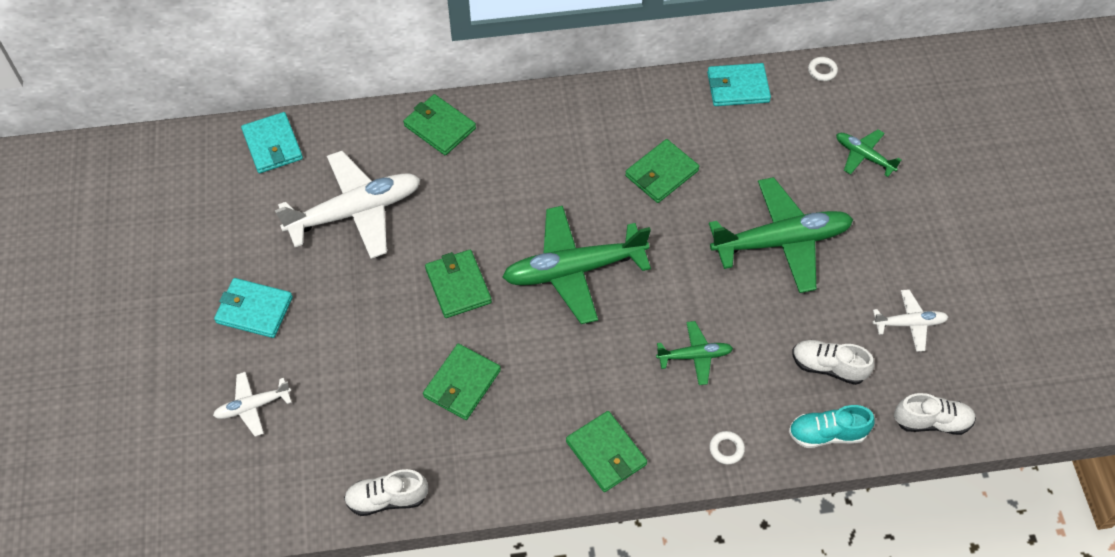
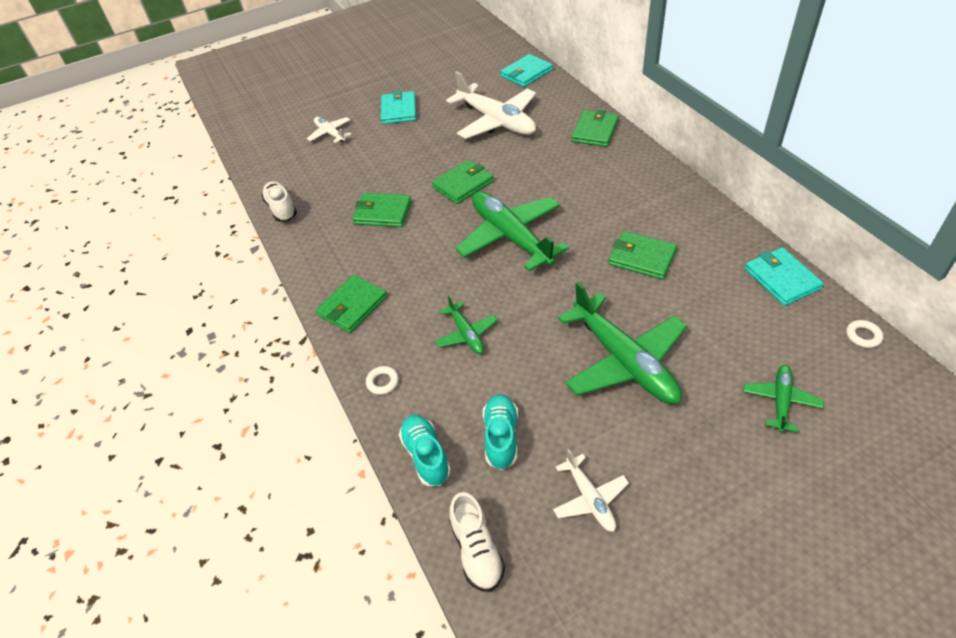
camera: 75 degrees right, 10 degrees down
(828, 367) = (501, 437): white shoe -> turquoise shoe

